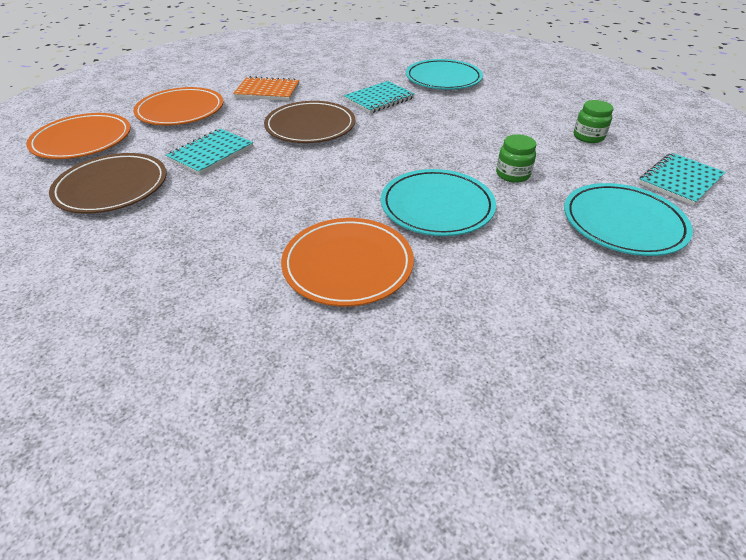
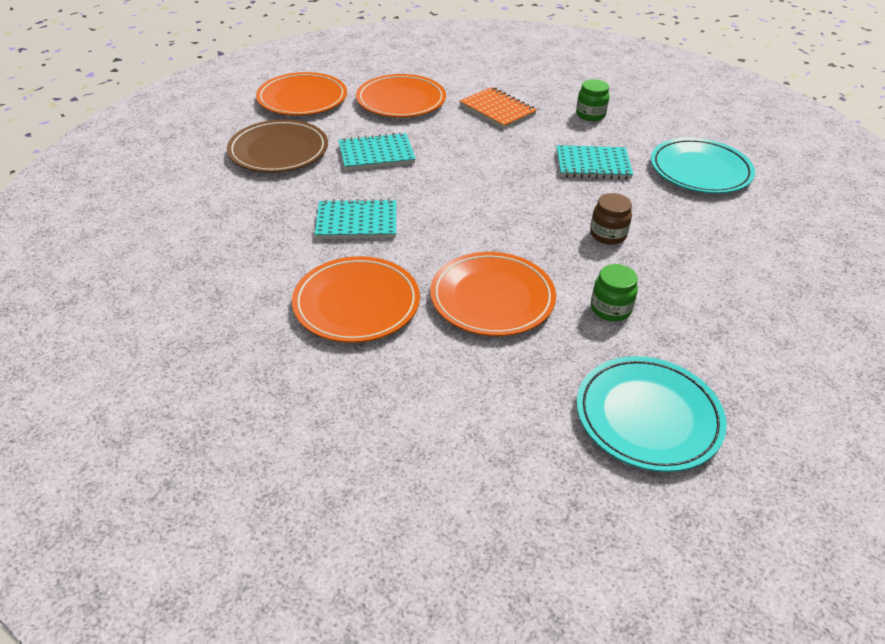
camera: 40 degrees right, 0 degrees up
(310, 126) = (487, 165): brown plate -> none
(437, 206) = (492, 298): turquoise plate -> orange plate
(447, 134) = (608, 235): none -> brown jar
(588, 137) = (768, 316): green jar -> green jar (590, 115)
(679, 180) = (797, 419): turquoise notebook -> turquoise notebook (357, 222)

